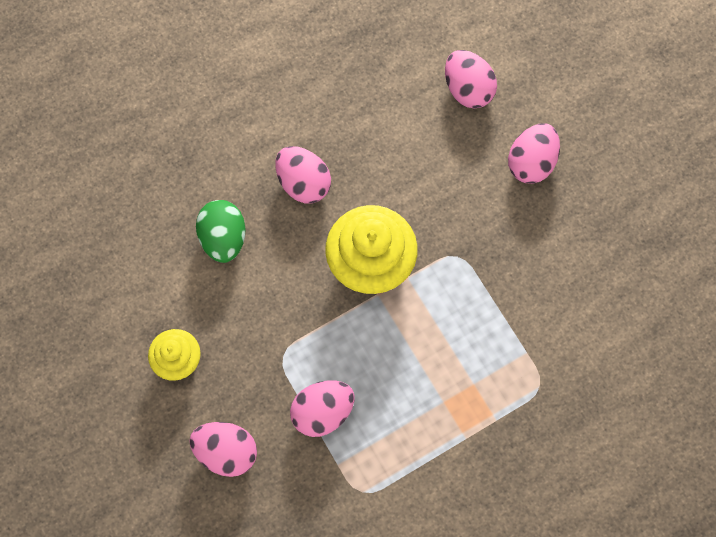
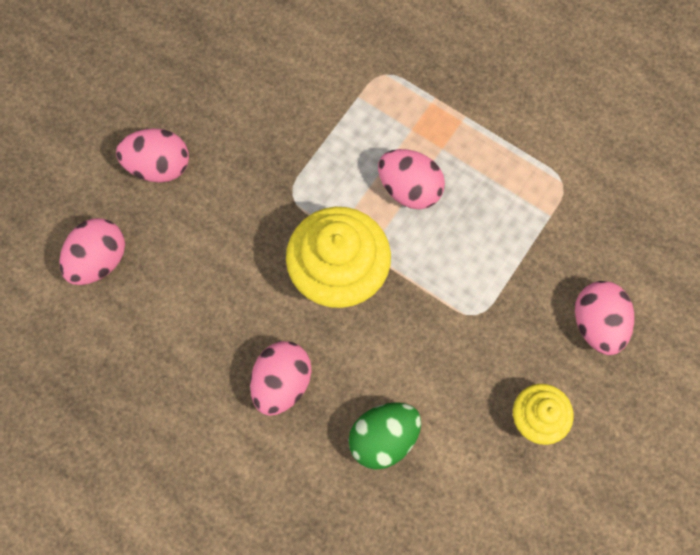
camera: 115 degrees left, 0 degrees up
(322, 411) = (509, 251): pink egg -> pink egg (409, 188)

